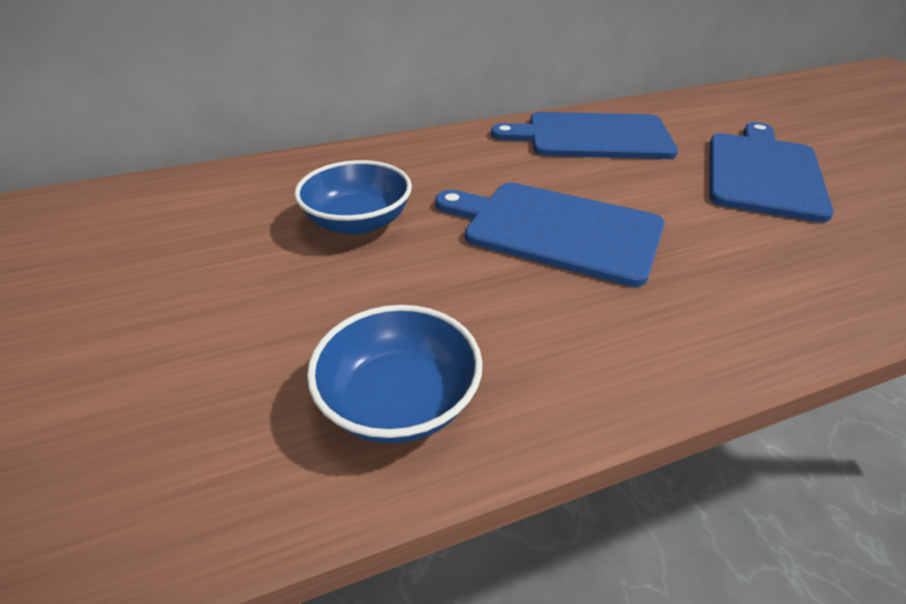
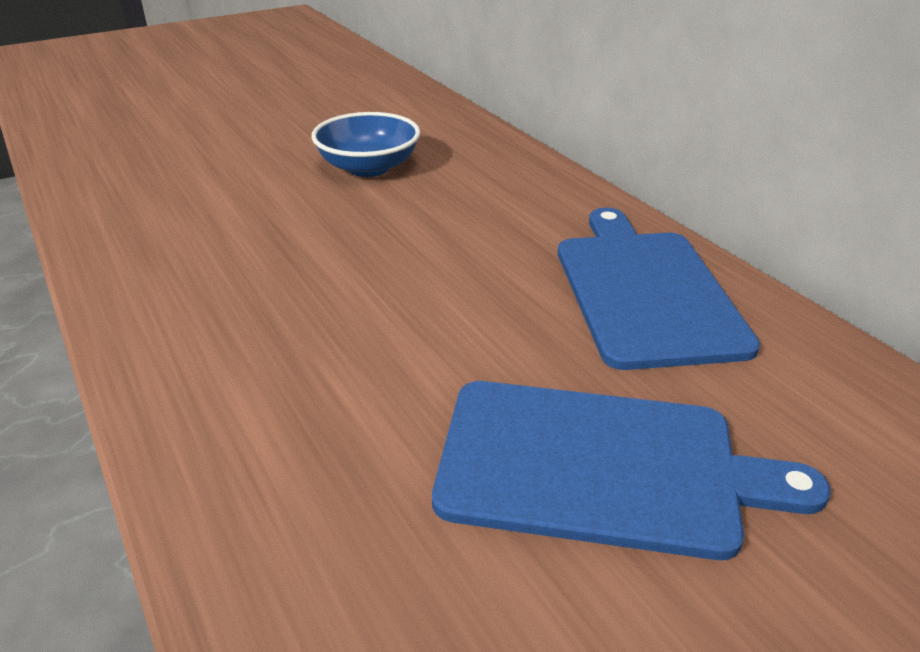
camera: 80 degrees right, 5 degrees down
(399, 401) = (137, 210): blue bowl -> none
(555, 230) = (370, 265): blue cutting board -> none

